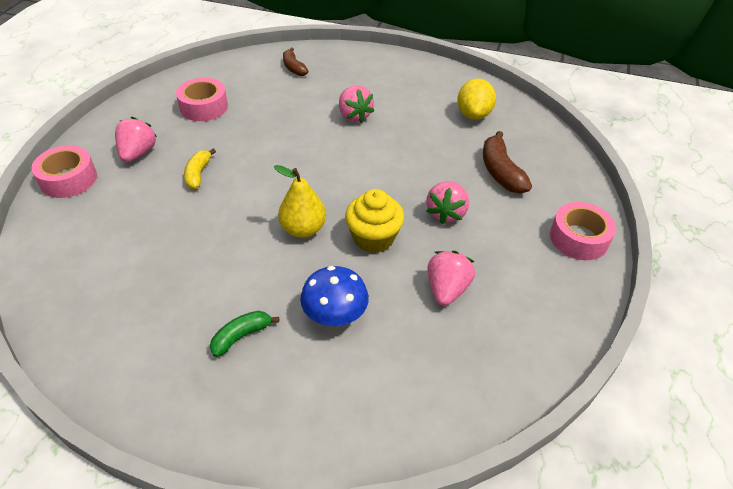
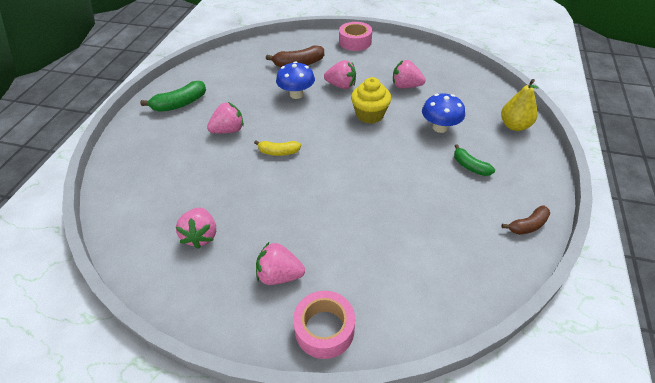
camera: 90 degrees left, 0 degrees up
(198, 174) = (309, 219): yellow banana -> yellow banana (278, 152)
(204, 107) = (201, 236): pink tape -> pink strawberry
(293, 68) = (140, 175): brown banana -> brown banana (527, 225)
(303, 229) = (367, 148): yellow pear -> yellow pear (514, 126)
(406, 80) = (180, 104): none -> green banana
(424, 168) = (296, 94): none -> blue mushroom
(473, 114) = (233, 72): yellow lemon -> none

